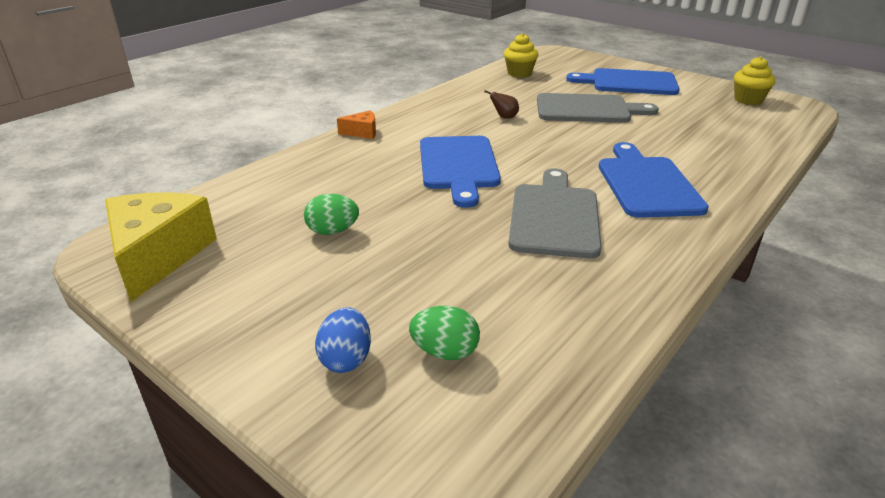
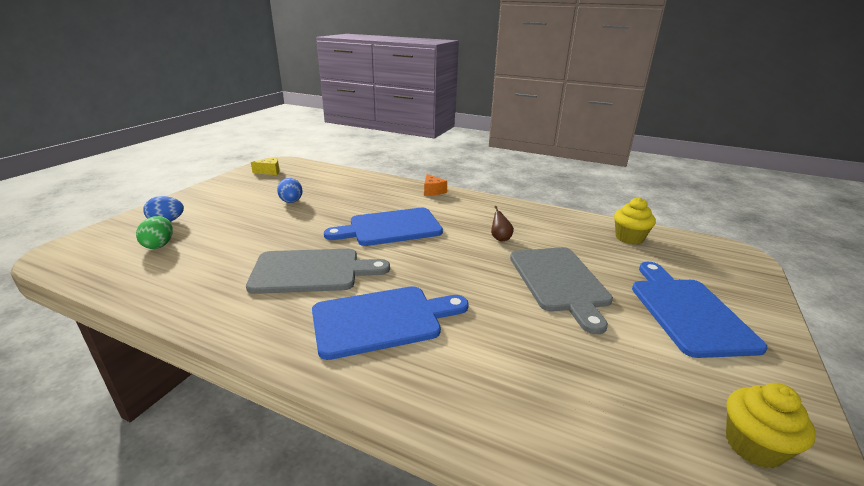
camera: 75 degrees right, 5 degrees down
(158, 256) = (270, 171): yellow cheese -> yellow cheese, size x0.46
(333, 231) = (291, 202): green egg -> blue egg

